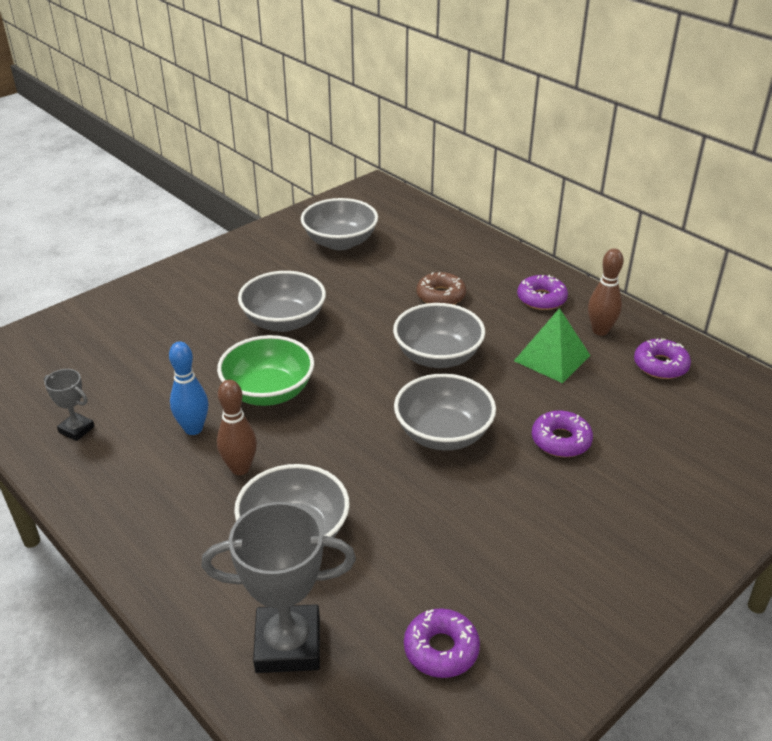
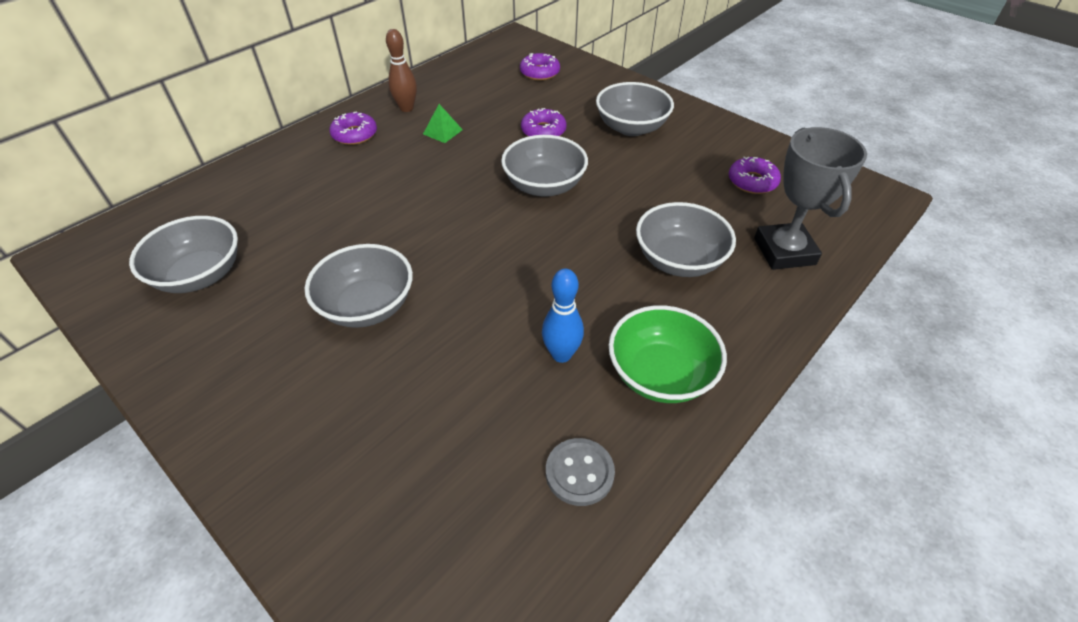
camera: 95 degrees left, 10 degrees up
(76, 429) = (579, 473): grey trophy -> grey button
(240, 468) = (612, 307): brown bowling pin -> none
(268, 392) = (496, 302): green bowl -> green bowl (660, 374)
(438, 356) = (438, 191): grey bowl -> grey bowl (631, 127)
(441, 296) = (338, 192): brown donut -> none
(552, 358) = (443, 132): green pyramid -> green pyramid, size x0.61
(660, 365) = (453, 86): purple donut -> purple donut (539, 72)

